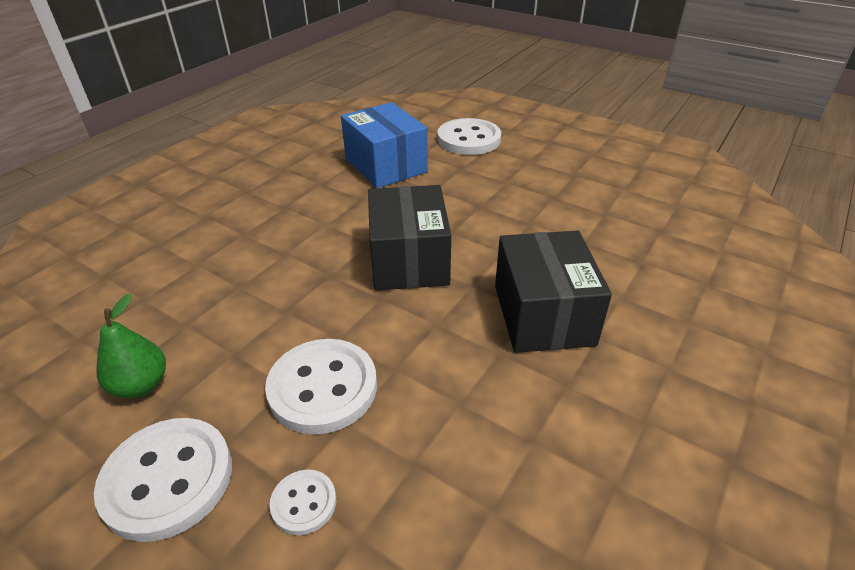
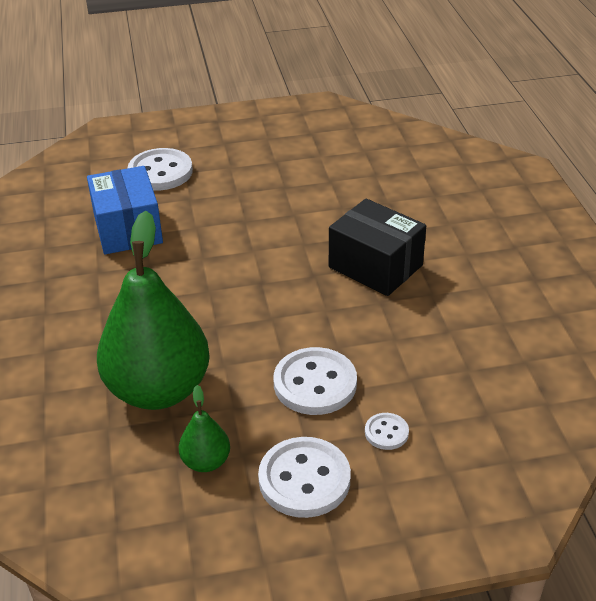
camera: 45 degrees left, 0 degrees up
(214, 295) = (159, 390): none -> green pear
(386, 165) = (128, 229): blue box -> blue box turned 60 degrees clockwise
(409, 260) = (253, 285): black box -> none

